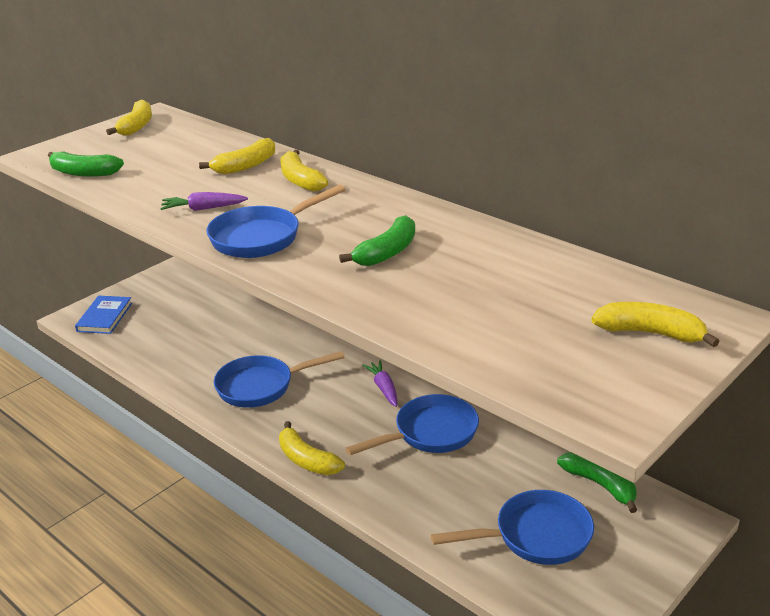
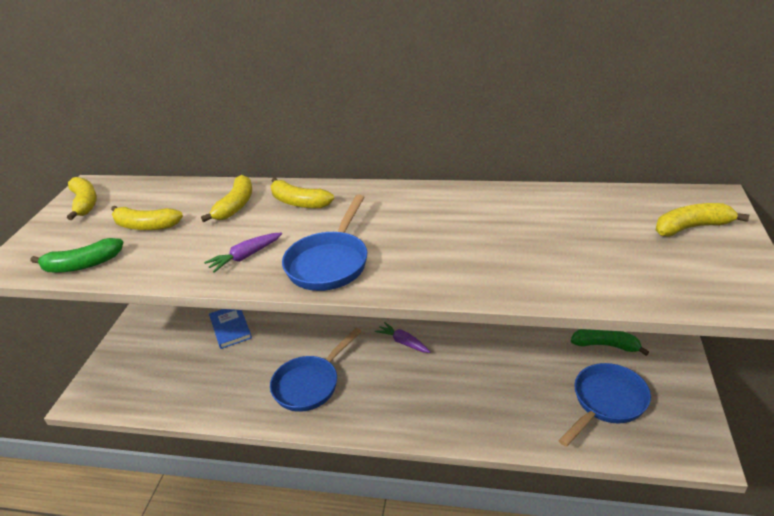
camera: 30 degrees left, 5 degrees up
(105, 317) = (112, 386): blue book -> blue book (230, 328)
(306, 460) = (403, 427): yellow banana -> yellow banana (145, 226)
(387, 252) = (445, 237): green banana -> none
(430, 433) = (468, 361): blue pan -> none

